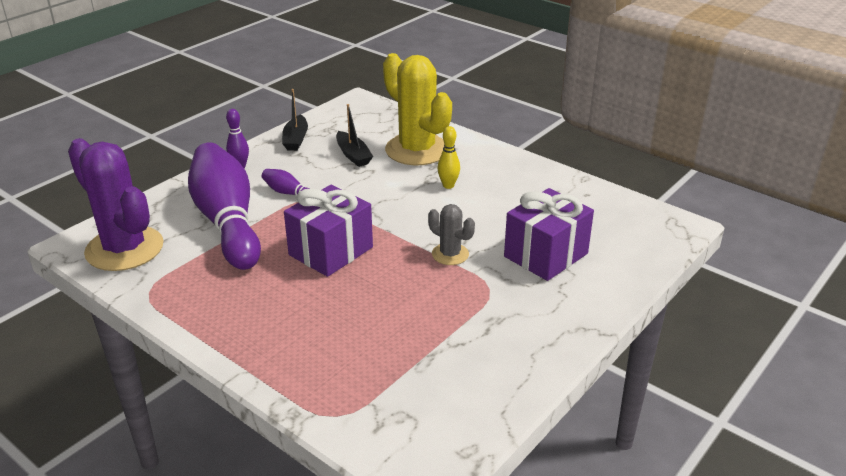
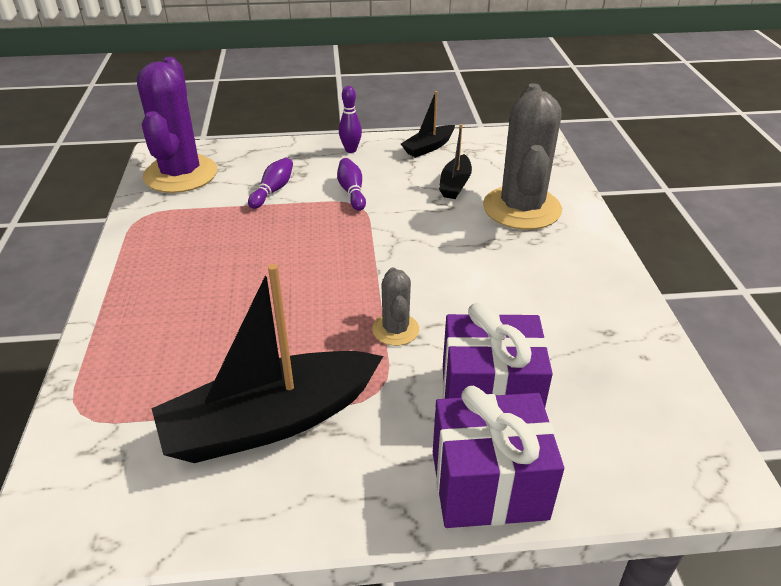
camera: 45 degrees right, 5 degrees up
(227, 221) = (273, 191): purple bowling pin -> purple bowling pin, size x0.40
(331, 251) = (304, 261): purple gift -> purple gift (488, 484)
(417, 150) = (521, 208): yellow cactus -> grey cactus
(448, 185) = (499, 259): yellow bowling pin -> none
(458, 339) = (270, 421): none -> black boat

